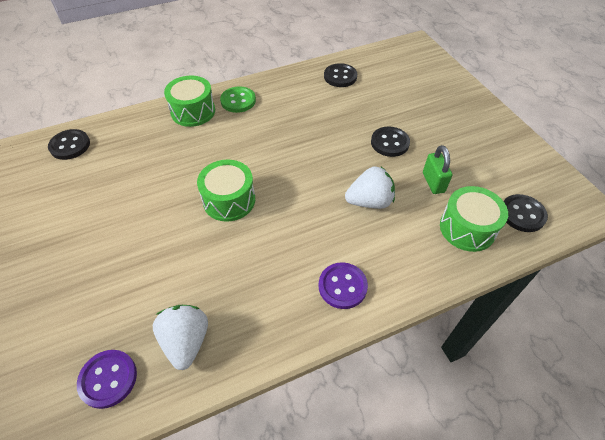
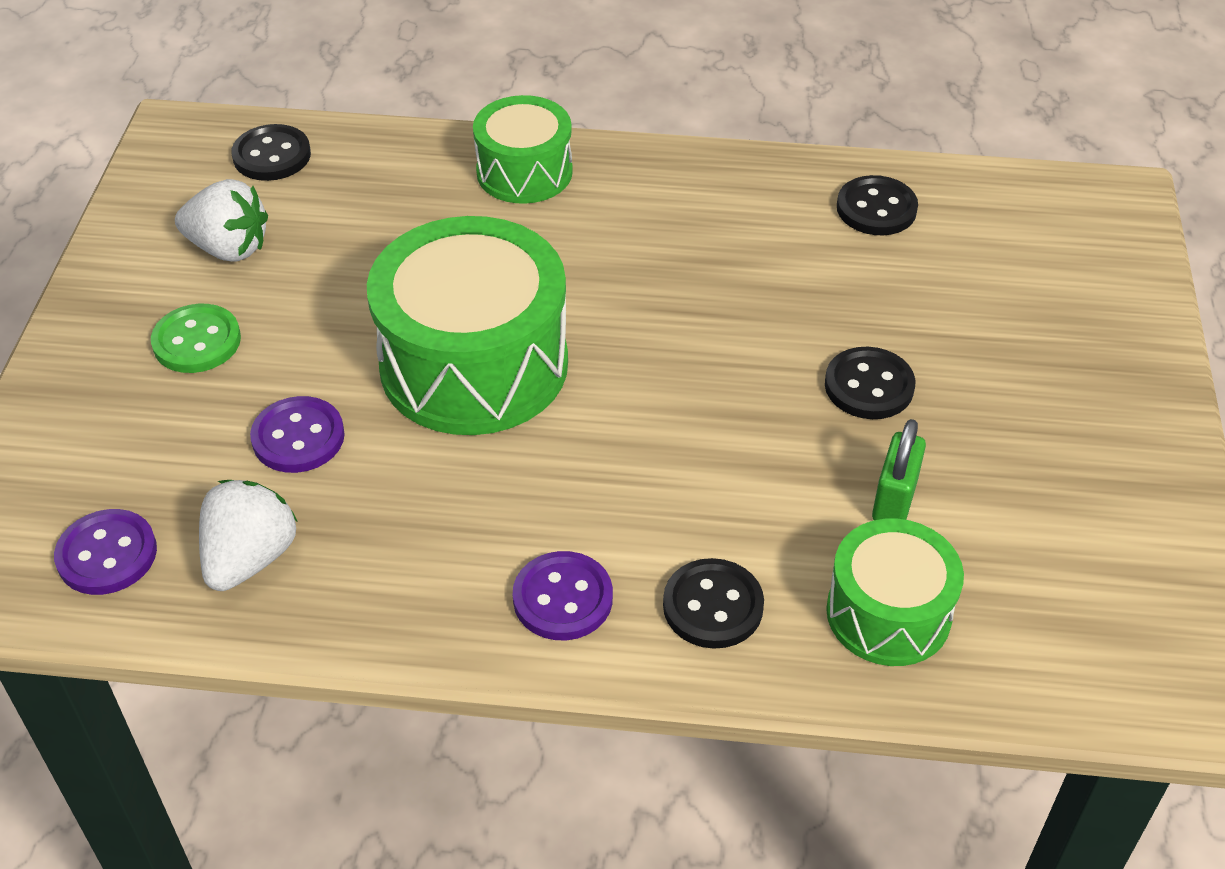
camera: 30 degrees right, 5 degrees down
(170, 270) = (298, 437): none -> purple button
(229, 200) = (474, 364): green drum -> green drum, size x1.74
(238, 101) = (625, 182): green button -> green button (197, 341)
(369, 201) = (732, 479): white strawberry -> white strawberry (228, 248)
(522, 214) = (1033, 642): black button -> black button (713, 606)

